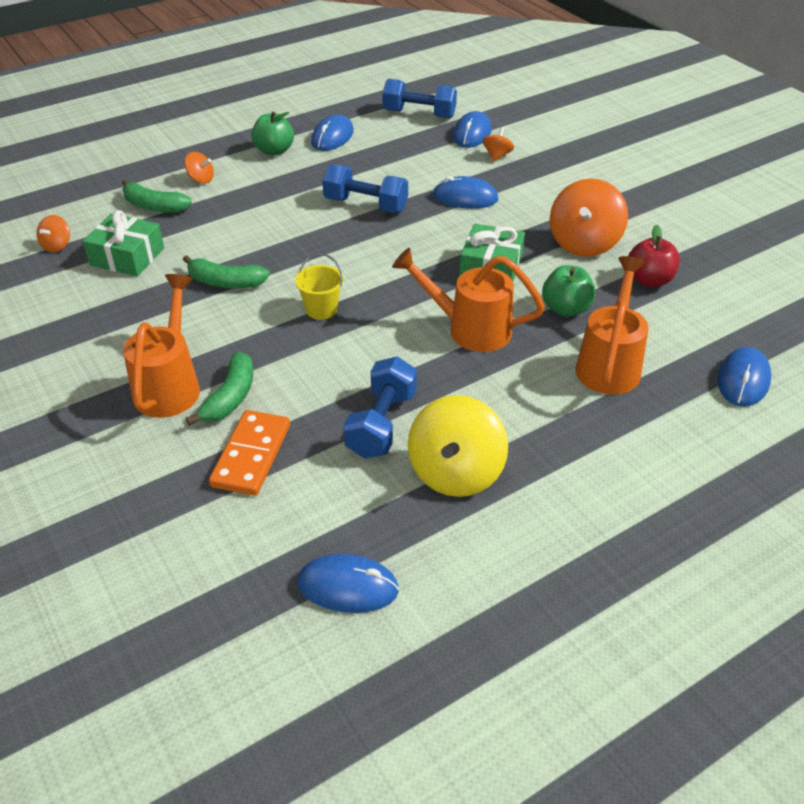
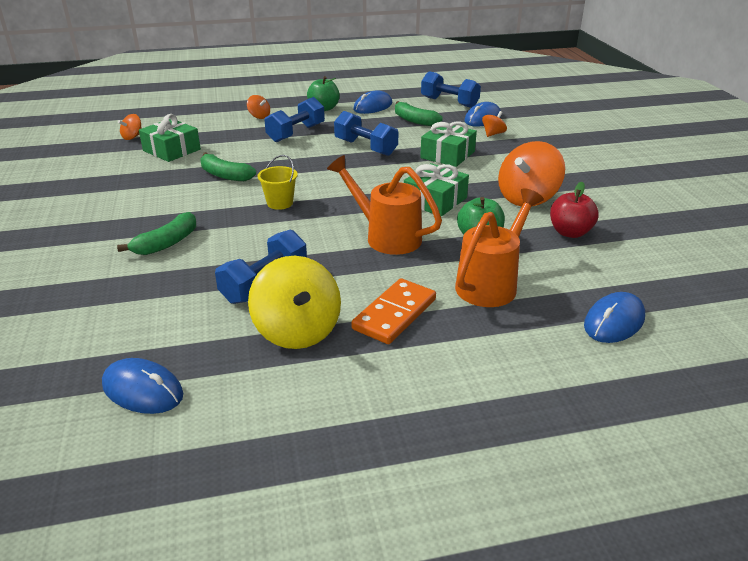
camera: 20 degrees right, 10 degrees down
(154, 206) = (214, 126): green banana -> green banana (414, 120)
(170, 385) = (132, 227): orange watering can -> none
(251, 455) = (149, 282): orange domino -> orange domino (395, 314)
(267, 198) = (296, 133): none -> blue dumbbell
(455, 472) = (297, 331): yellow spinning top -> yellow spinning top turned 60 degrees counterclockwise
(465, 197) = (447, 155): blue mouse -> green gift

